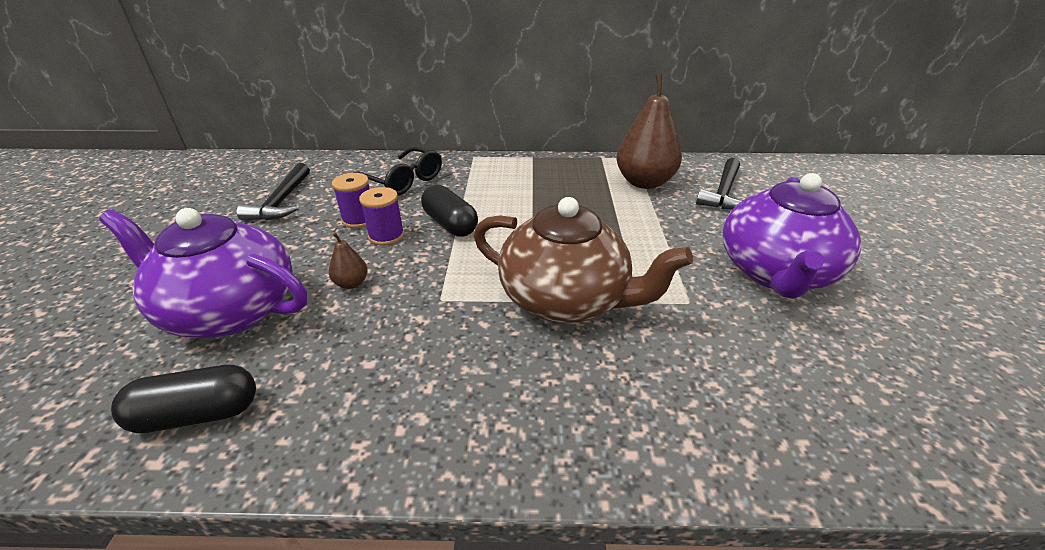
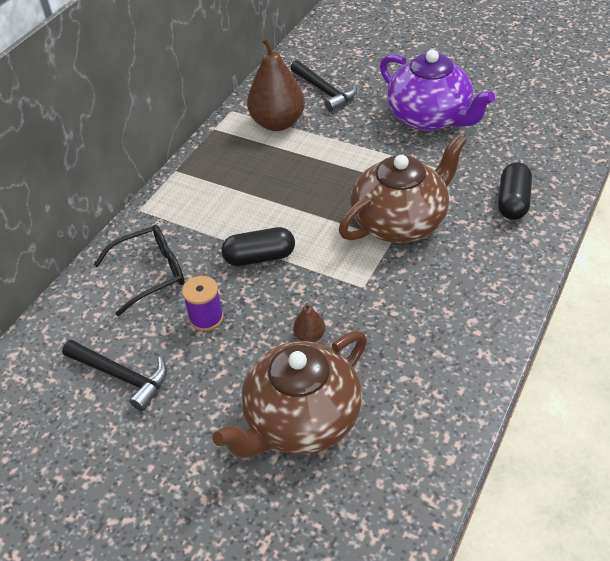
camera: 60 degrees left, 10 degrees up
(198, 414) = (416, 437): black capsule -> black capsule (513, 202)
(230, 310) = (300, 420): purple teapot -> brown teapot
(386, 236) = (250, 303): purple spool -> none

